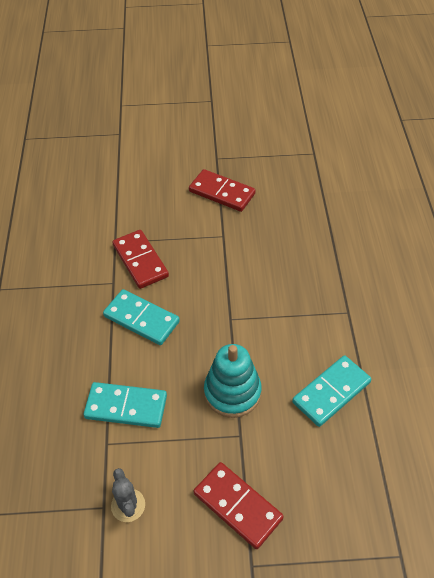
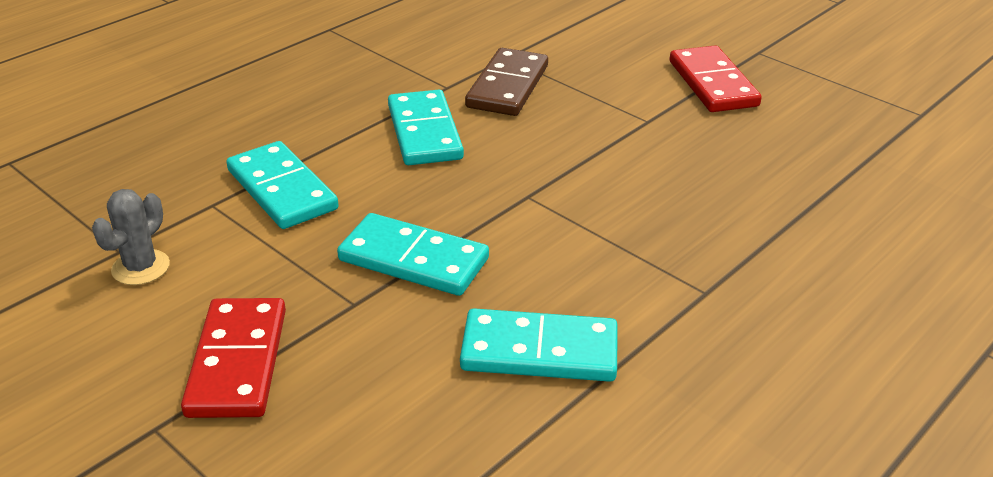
camera: 45 degrees right, 15 degrees down
(140, 261) = (507, 86): red domino -> brown domino
(232, 392) = (414, 259): turquoise stacking toy -> turquoise domino

